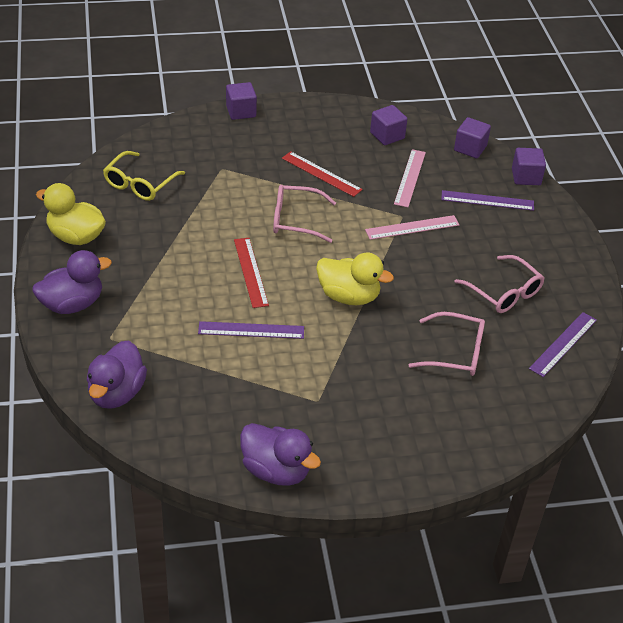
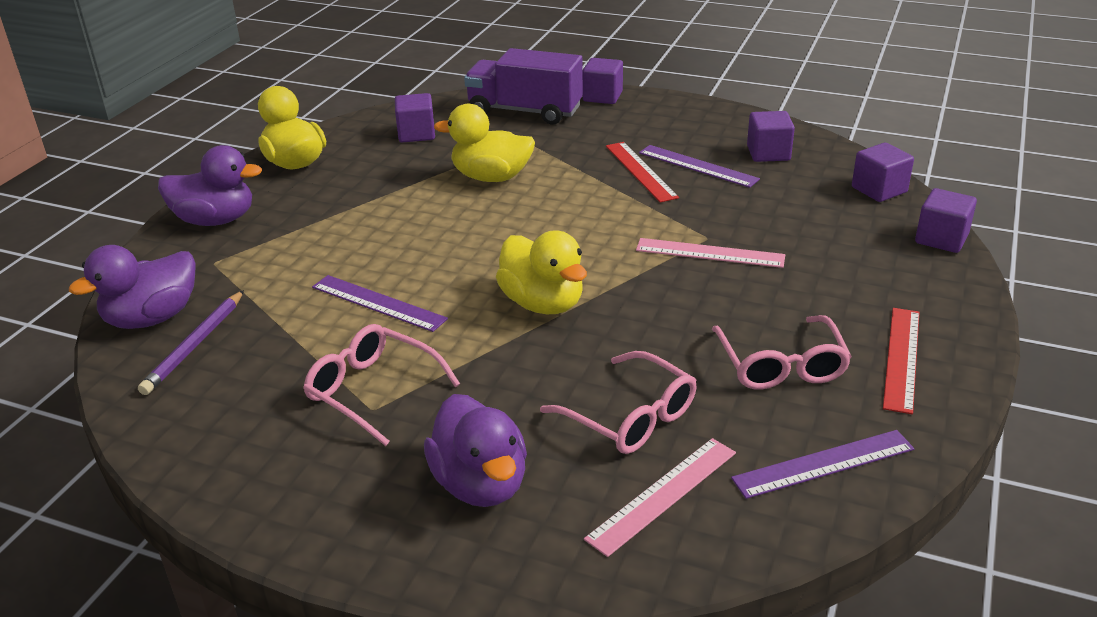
camera: 35 degrees right, 10 degrees down
(140, 184) = (416, 134): yellow glasses -> purple cube
(167, 401) = (195, 345): none -> purple pencil
(198, 140) = (525, 111): none -> purple truck
(229, 208) = (491, 177): none -> yellow duck
(250, 272) = (445, 244): red ruler -> red ruler (901, 358)
(276, 470) = (225, 473): purple duck -> purple duck (480, 484)
(296, 220) = (559, 207): pink glasses -> pink glasses (373, 391)
(410, 178) = (759, 201): pink ruler -> pink ruler (663, 495)
(487, 200) = (854, 251): purple ruler -> purple ruler (698, 166)

